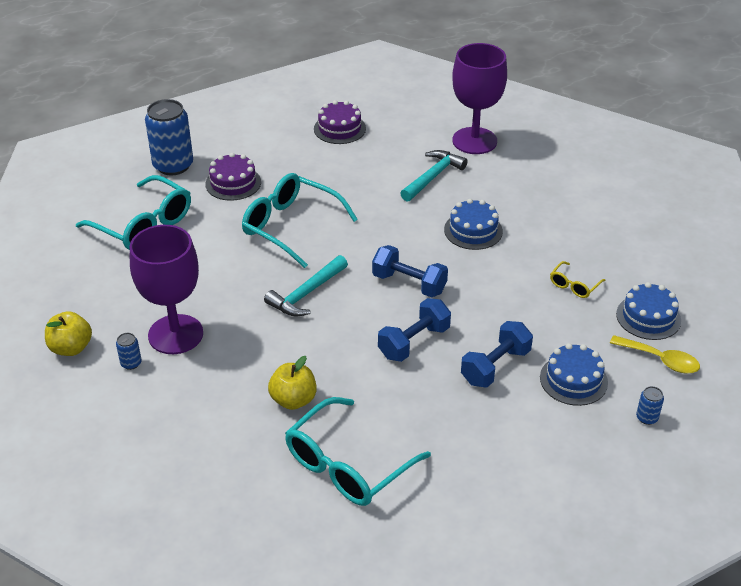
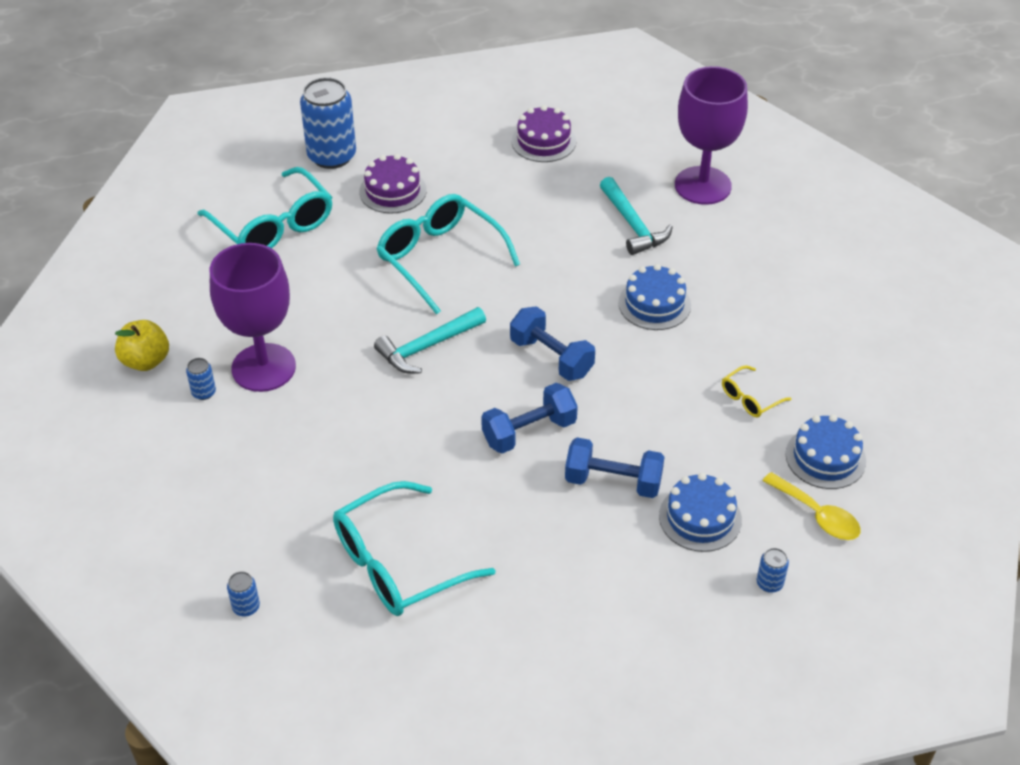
camera: 15 degrees right, 5 degrees up
(231, 527) = (246, 607): none -> blue can
(293, 400) = (366, 473): yellow apple -> none
(433, 177) = (632, 225): turquoise hammer -> turquoise hammer turned 105 degrees clockwise
(495, 366) = (613, 482): blue dumbbell -> blue dumbbell turned 45 degrees clockwise

